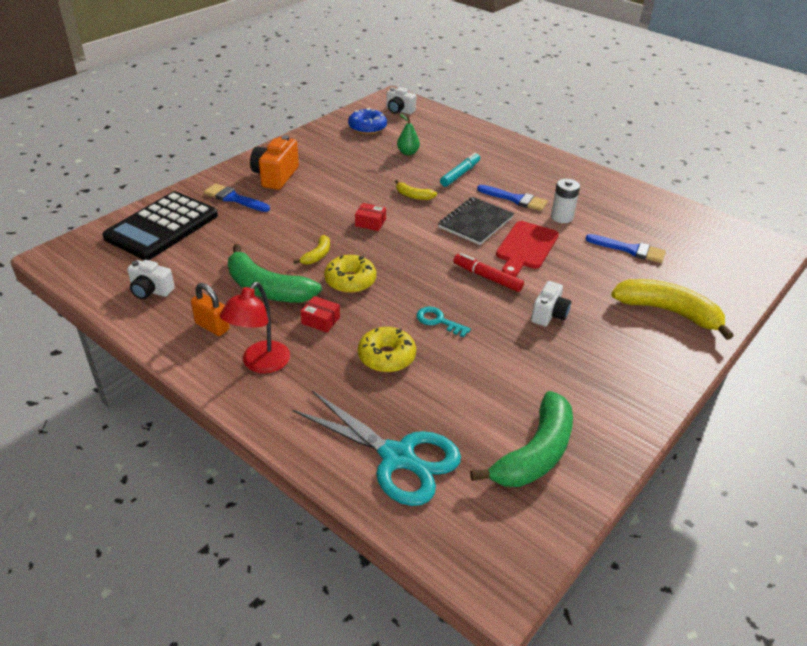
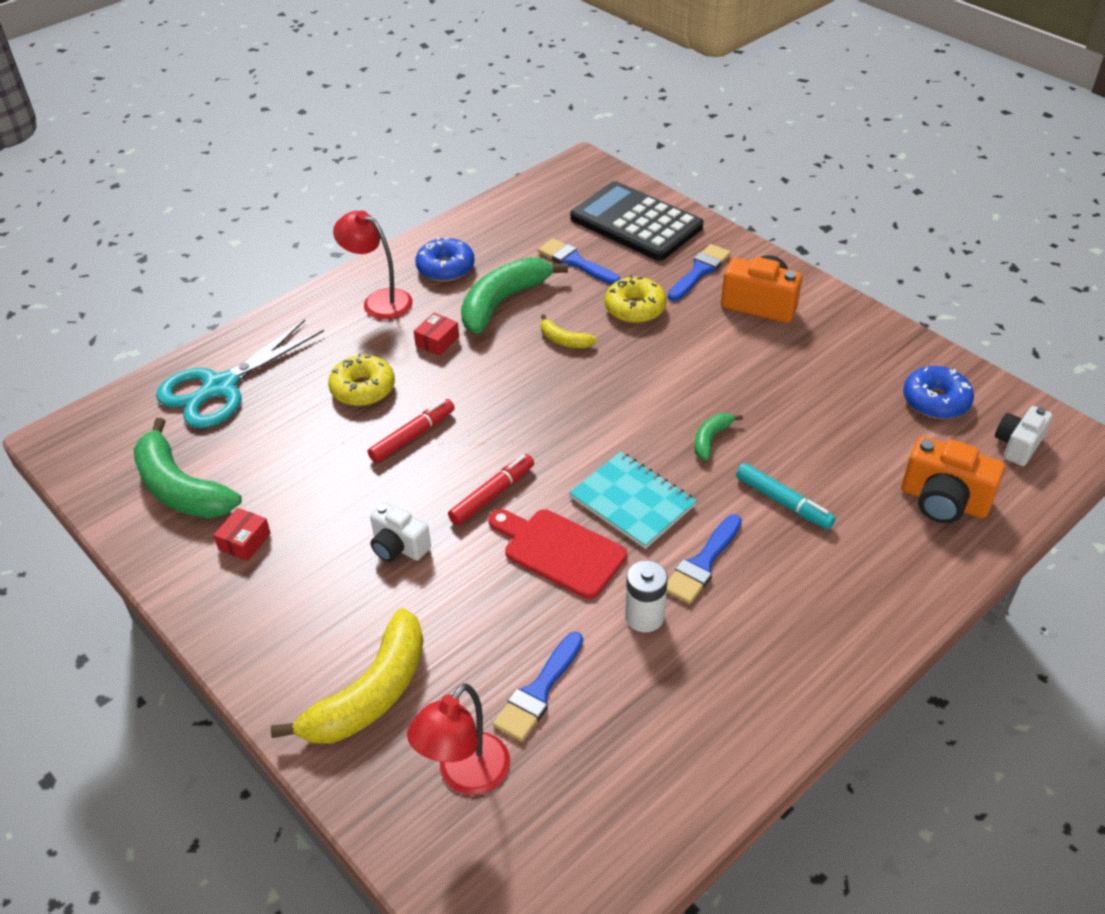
camera: 100 degrees right, 5 degrees up
(151, 291) = (513, 226): white camera -> none
(212, 326) = (445, 268): orange padlock -> blue donut
(213, 254) = (575, 262): none -> blue brush
(350, 281) = (506, 366): yellow donut -> yellow donut (635, 308)
(370, 223) = (637, 390): red box -> red box (245, 541)
(408, 153) = (852, 444): green pear -> none
(413, 196) = (711, 439): yellow banana -> green banana
(438, 321) = (413, 436): turquoise key -> red marker
(445, 132) = (943, 501): none -> orange camera
(475, 222) = (632, 502): black notebook -> turquoise notebook
(696, 270) = (465, 776): none -> red lamp

